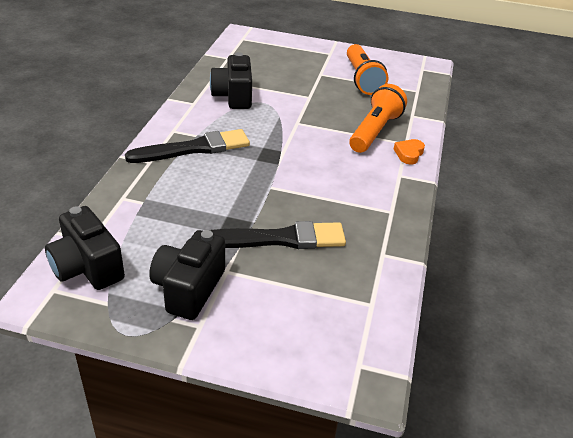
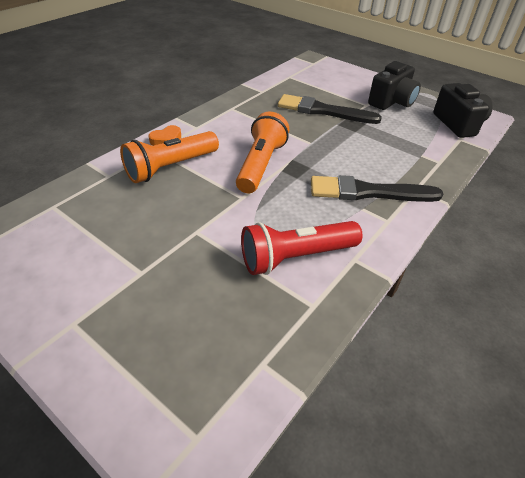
camera: 155 degrees left, 5 degrees up
(233, 96) = (296, 257): black camera -> red flashlight
(362, 79) = (95, 244): orange flashlight -> orange flashlight (260, 165)

